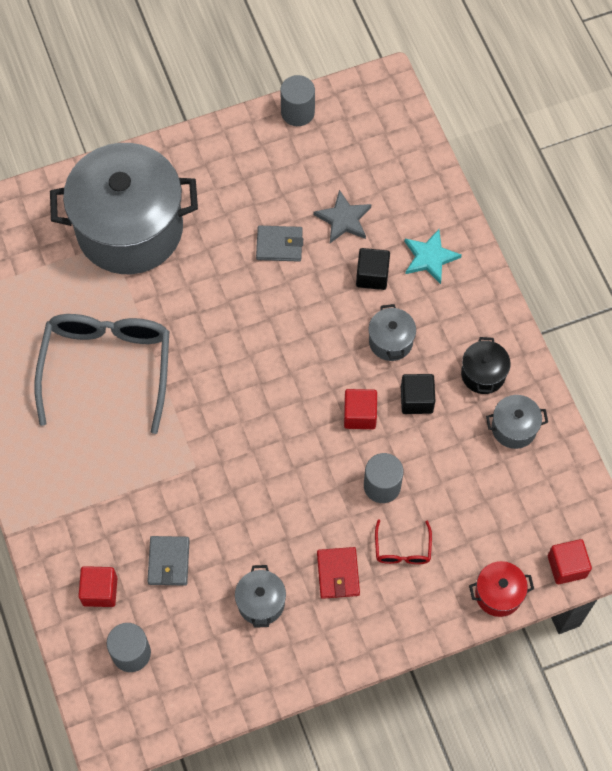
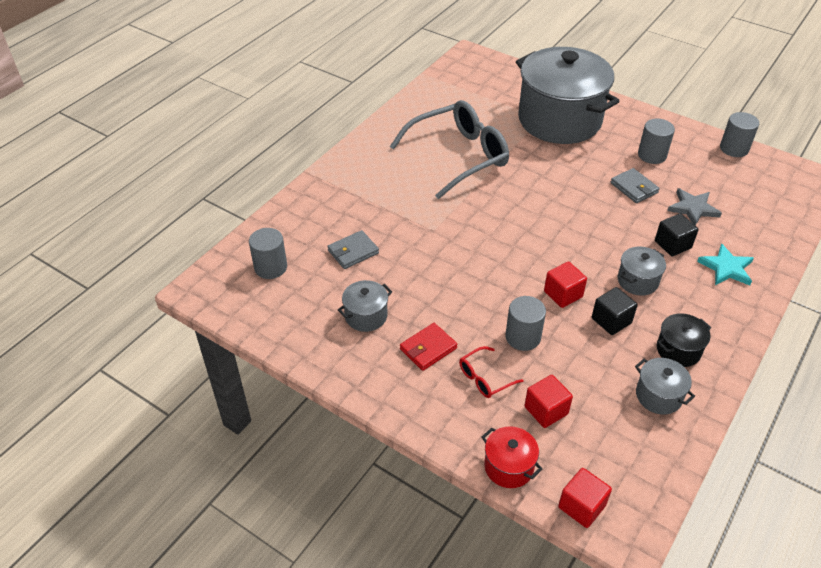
camera: 55 degrees right, 20 degrees down
(100, 591) = (302, 230): red cube -> red cube (546, 410)
(249, 190) = (652, 155): none -> grey cylinder

